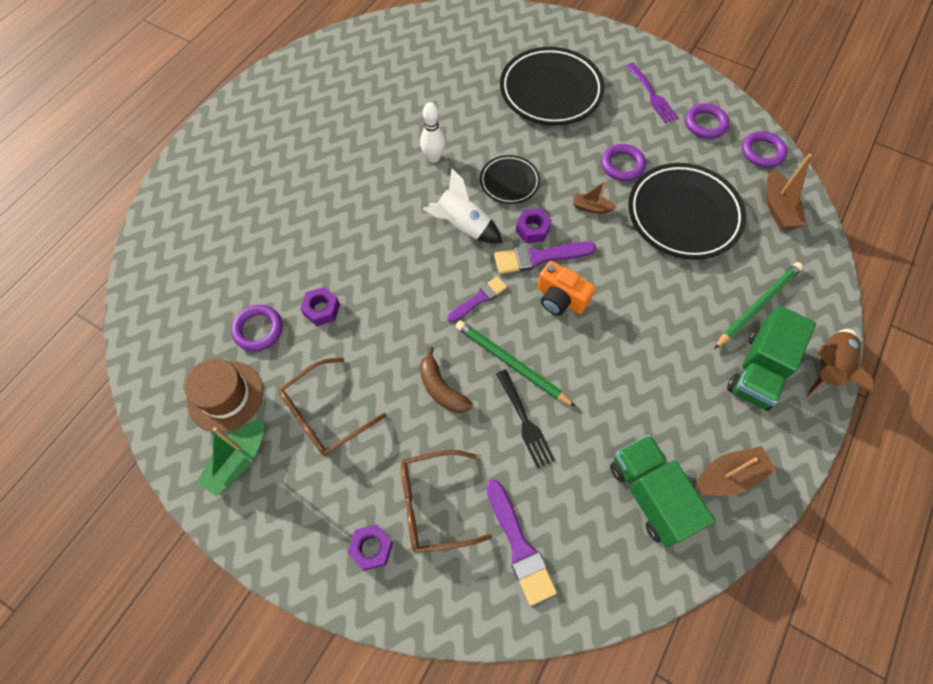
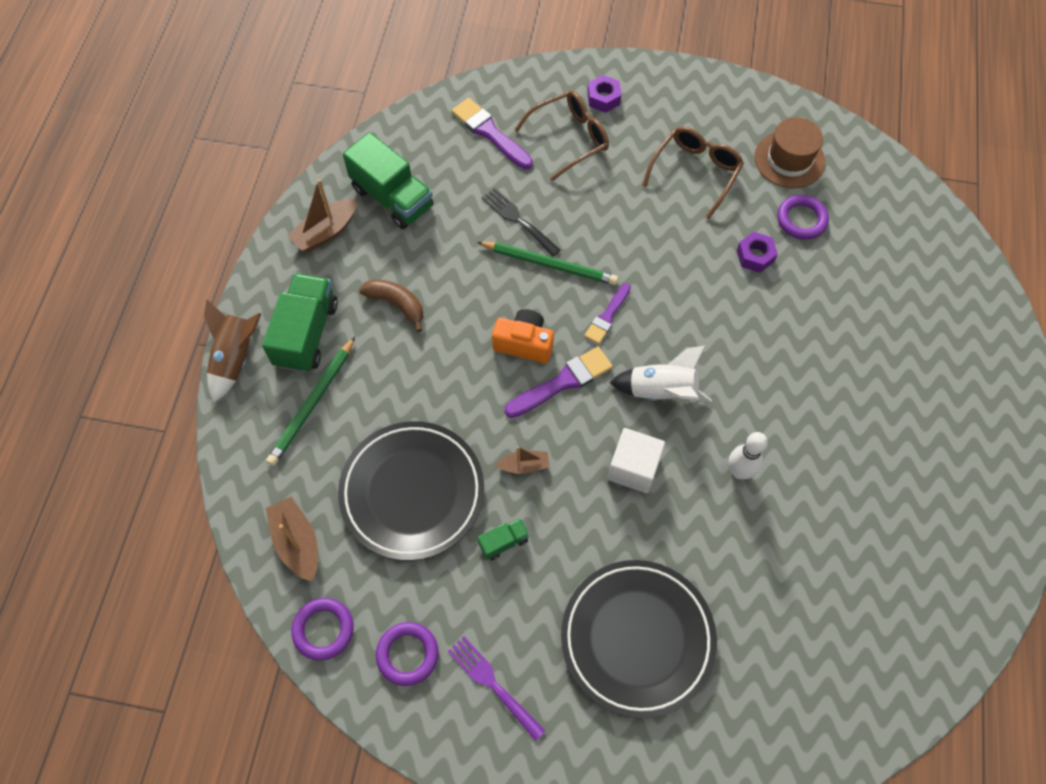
camera: 160 degrees right, 0 degrees up
(238, 460) = (743, 120): green boat -> none
(441, 388) = (604, 223): brown banana -> brown banana (396, 304)
(509, 182) = (633, 468): black plate -> white cube
(532, 229) = (582, 413): purple nut -> none
(622, 165) = (503, 542): purple ring -> green truck

